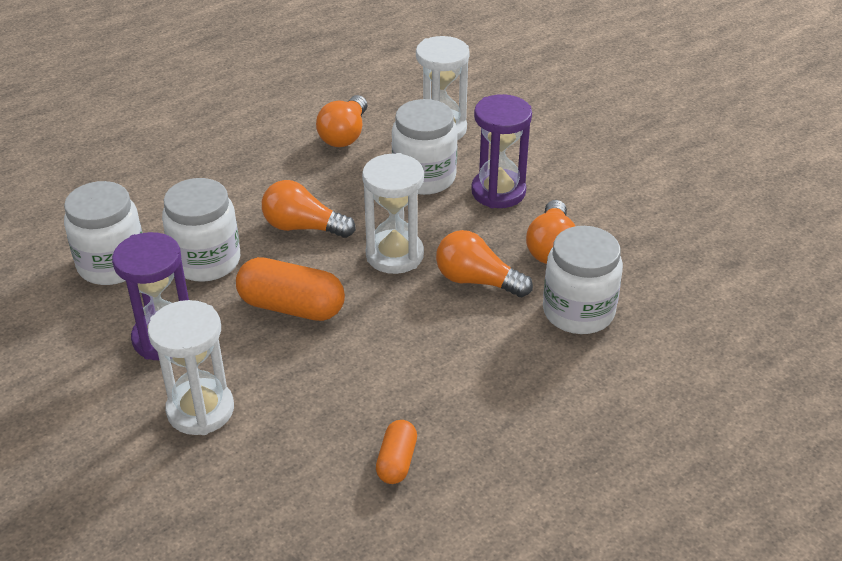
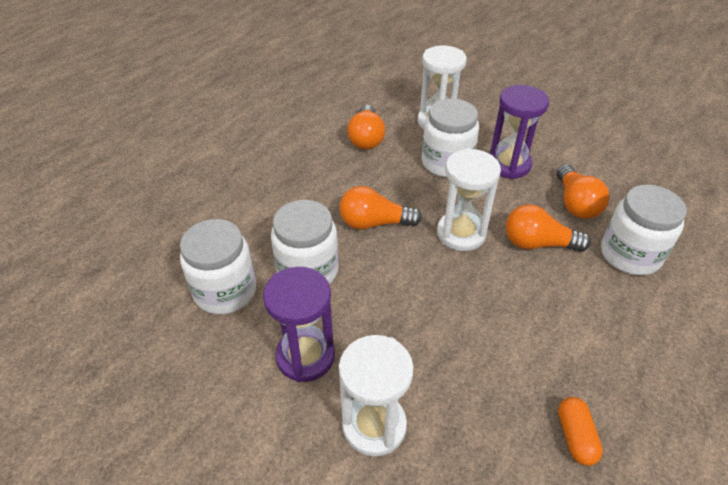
camera: 15 degrees left, 5 degrees up
(291, 307) = (402, 299): orange capsule -> none

